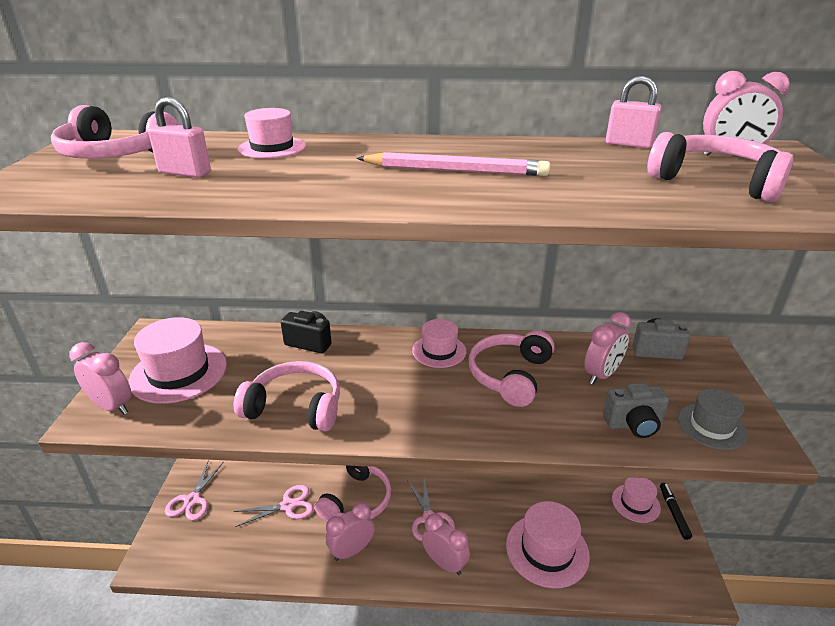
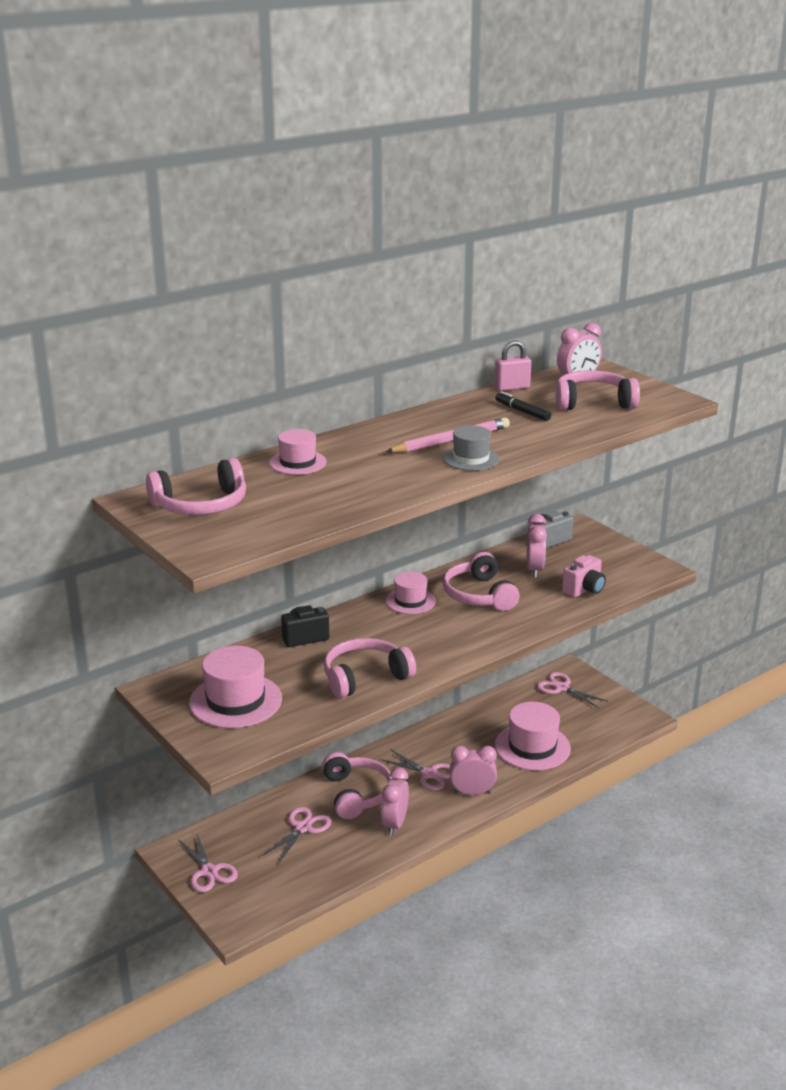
camera: 40 degrees left, 5 degrees down
(112, 406) = (225, 741): pink clock -> none
(185, 173) = (291, 499): pink padlock -> none
(633, 425) = (584, 590): grey camera -> pink camera
(635, 503) = (562, 688): pink hat -> pink scissors
(673, 513) = (591, 681): black marker -> black marker (522, 411)
(711, 426) = (625, 571): grey hat -> grey hat (471, 459)

